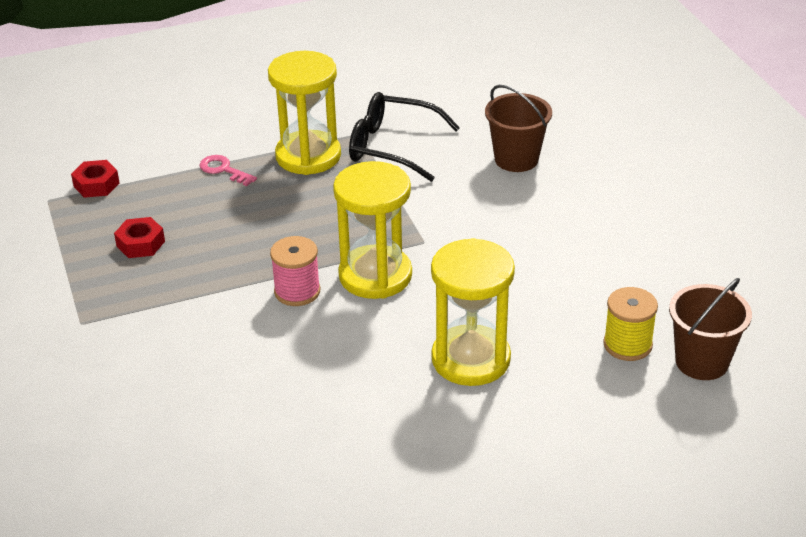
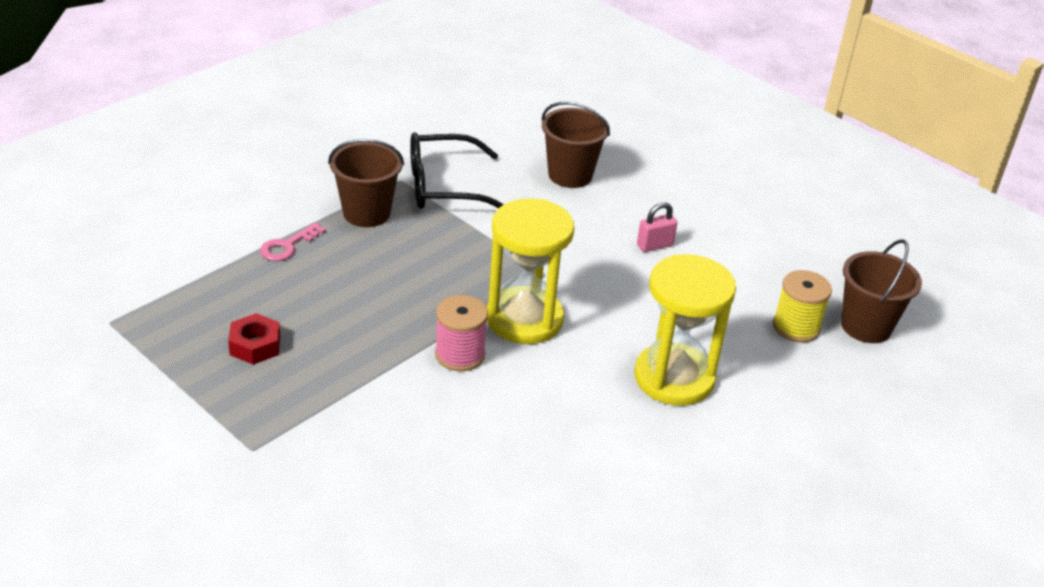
camera: 30 degrees left, 0 degrees up
(96, 185) = (155, 293): red nut -> none
(223, 170) = (288, 246): pink key -> pink key turned 60 degrees counterclockwise
(308, 156) = (366, 213): yellow hourglass -> brown bucket
(547, 239) = (654, 245): none -> pink padlock

